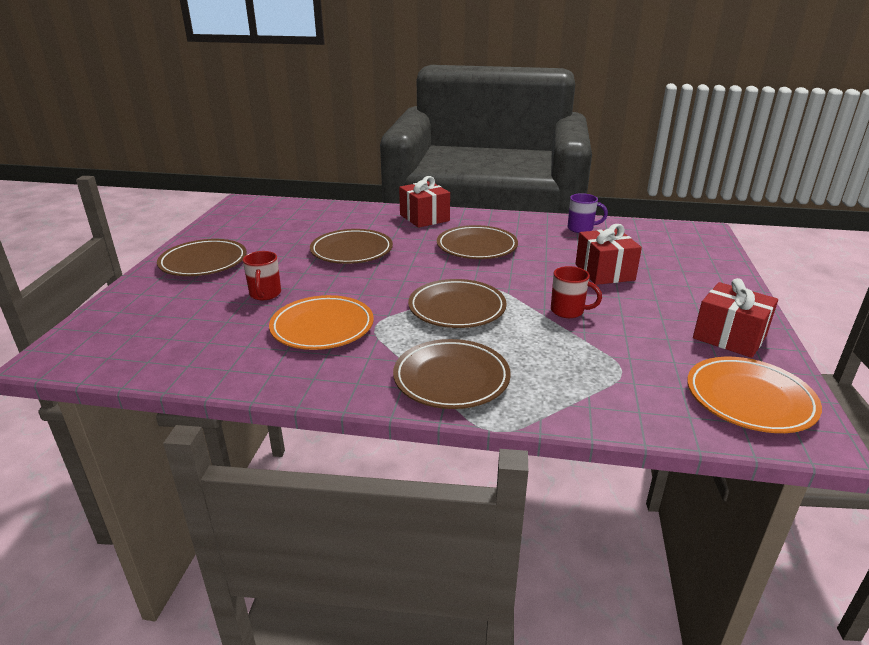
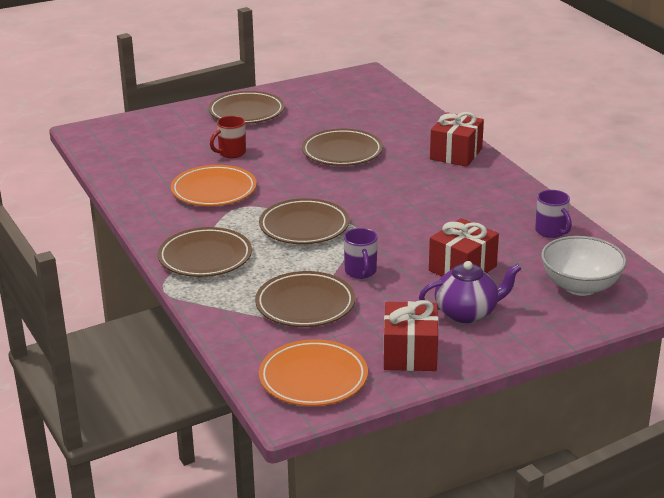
camera: 55 degrees right, 0 degrees up
(477, 247) = (428, 197): brown plate -> brown plate (305, 304)
(568, 311) = (360, 272): red mug -> purple mug
(669, 245) = (580, 286): none -> white bowl
(677, 293) = (467, 313): none -> purple teapot

